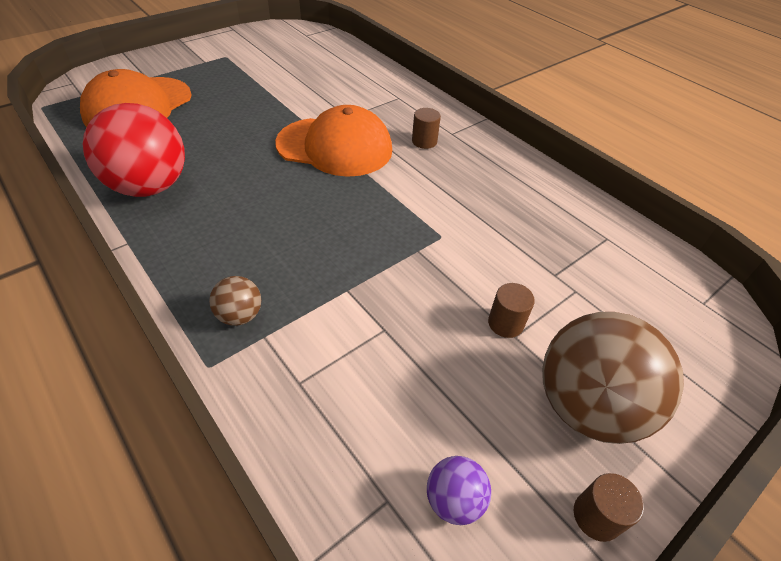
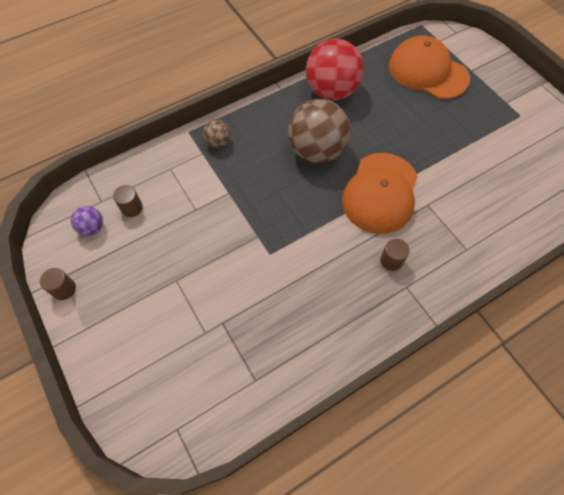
camera: 100 degrees right, 15 degrees up
(505, 323) = (186, 277): brown cylinder -> brown cylinder (132, 208)
(587, 406) = (120, 307): brown ball -> brown ball (317, 151)

